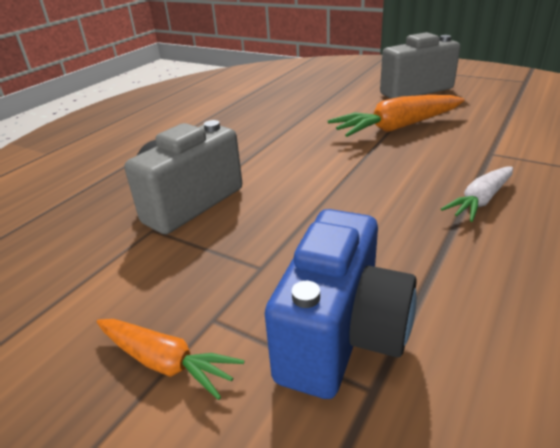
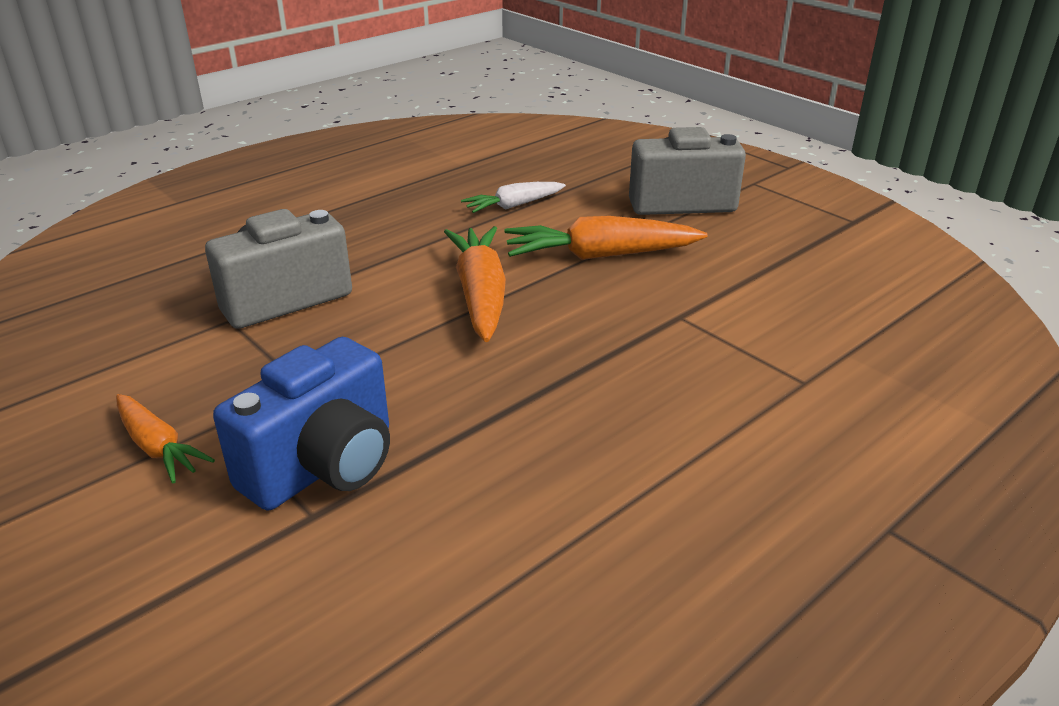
camera: 15 degrees right, 0 degrees up
(340, 168) = (480, 294): none -> orange carrot
(480, 201) = (598, 371): white carrot -> white carrot (513, 205)

